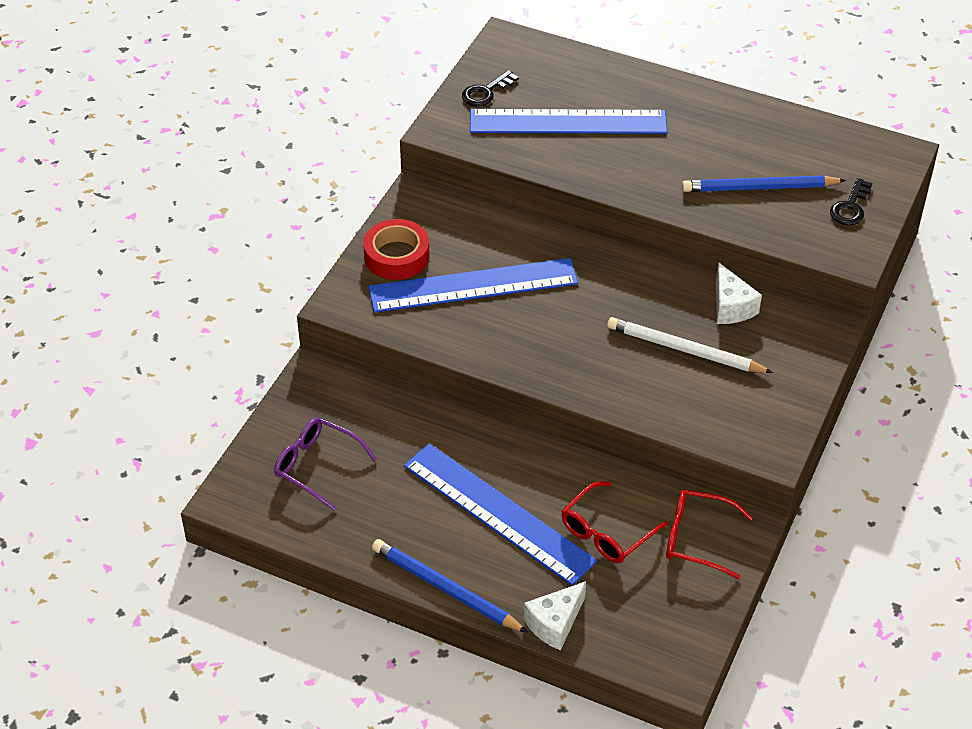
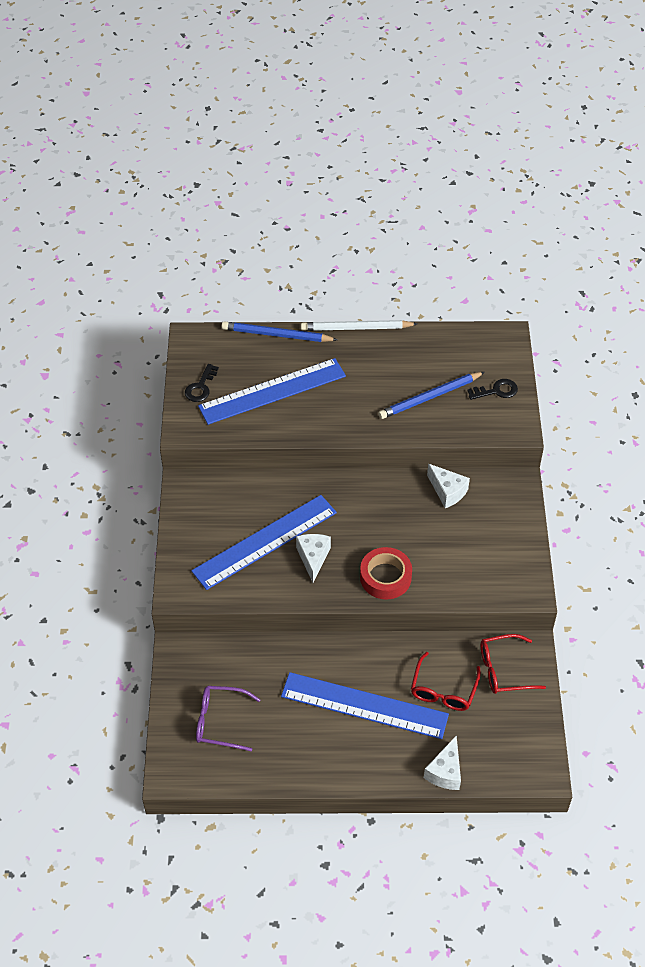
camera: 25 degrees left, 5 degrees up
(396, 256) = (198, 538): red tape -> red tape (385, 577)
(445, 589) = (360, 778): blue pencil -> blue pencil (277, 335)
(520, 322) = (313, 558): none -> white cheese
(685, 350) = (434, 536): white pencil -> white pencil (356, 328)
(850, 207) = (496, 391): black key -> black key turned 105 degrees counterclockwise

